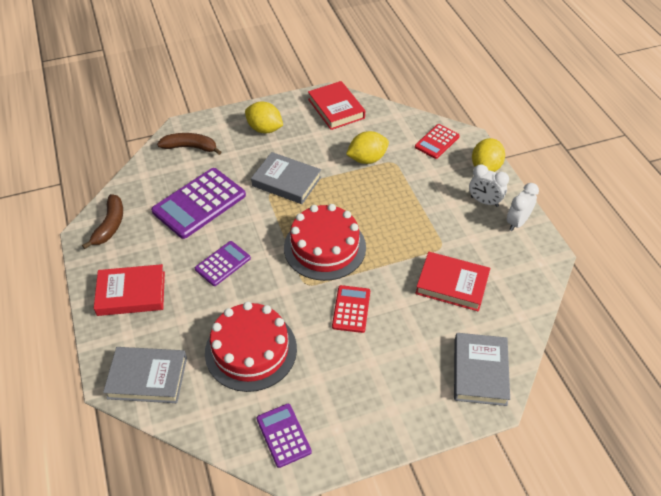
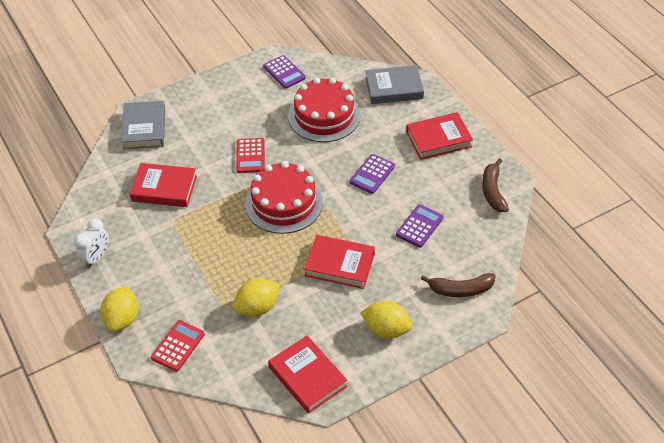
camera: 170 degrees right, 0 degrees up
(199, 203) = (419, 226): purple calculator -> purple calculator, size x0.56
(286, 181) = (339, 264): grey book -> red book
(484, 201) = (128, 275): white clock -> none

